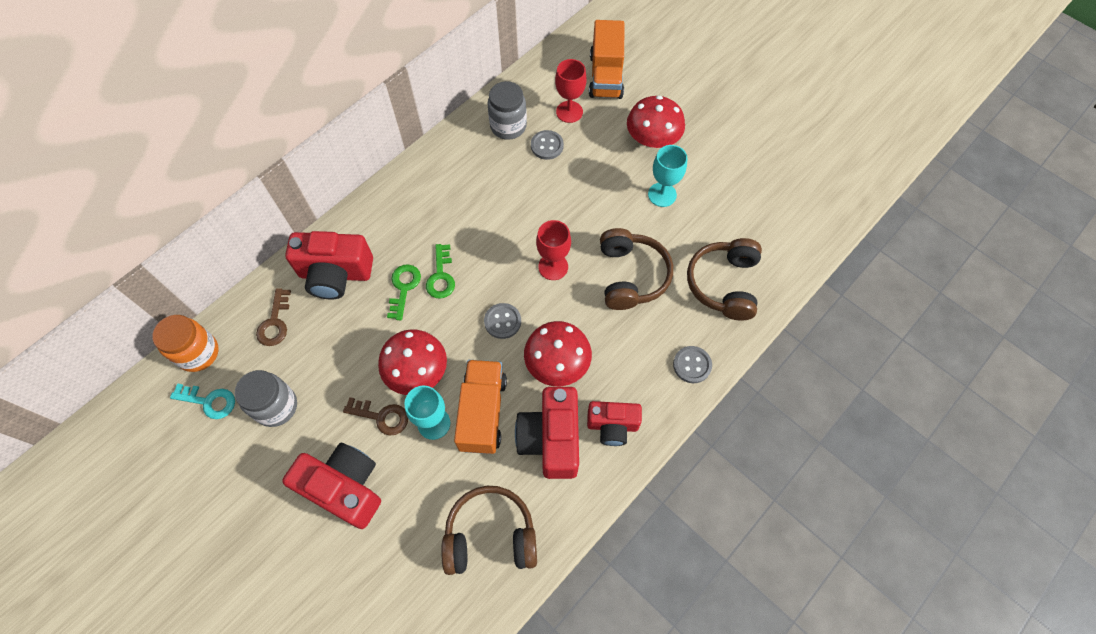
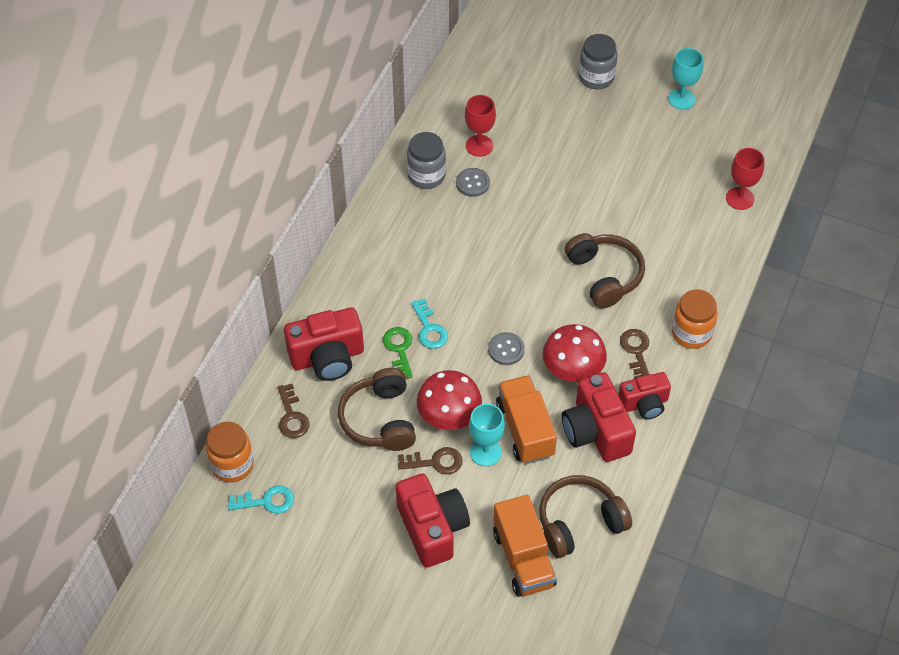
camera: 20 degrees left, 10 degrees down
(276, 406) = (333, 485): grey jar -> grey jar (596, 77)
(345, 488) = (432, 528): red camera -> red camera turned 60 degrees clockwise
(441, 276) = (429, 329): green key -> turquoise key
(553, 267) = (530, 289): red goblet -> red goblet (740, 198)
(606, 76) = (499, 102): orange truck -> orange truck (523, 558)
(628, 366) = (636, 351): none -> brown key
(652, 140) = (570, 149): red mushroom -> none
(662, 194) = (601, 196): turquoise goblet -> turquoise goblet (681, 99)
(692, 365) = (691, 333): grey button -> orange jar
(724, 284) = (690, 257): brown headphones -> brown headphones (380, 419)

